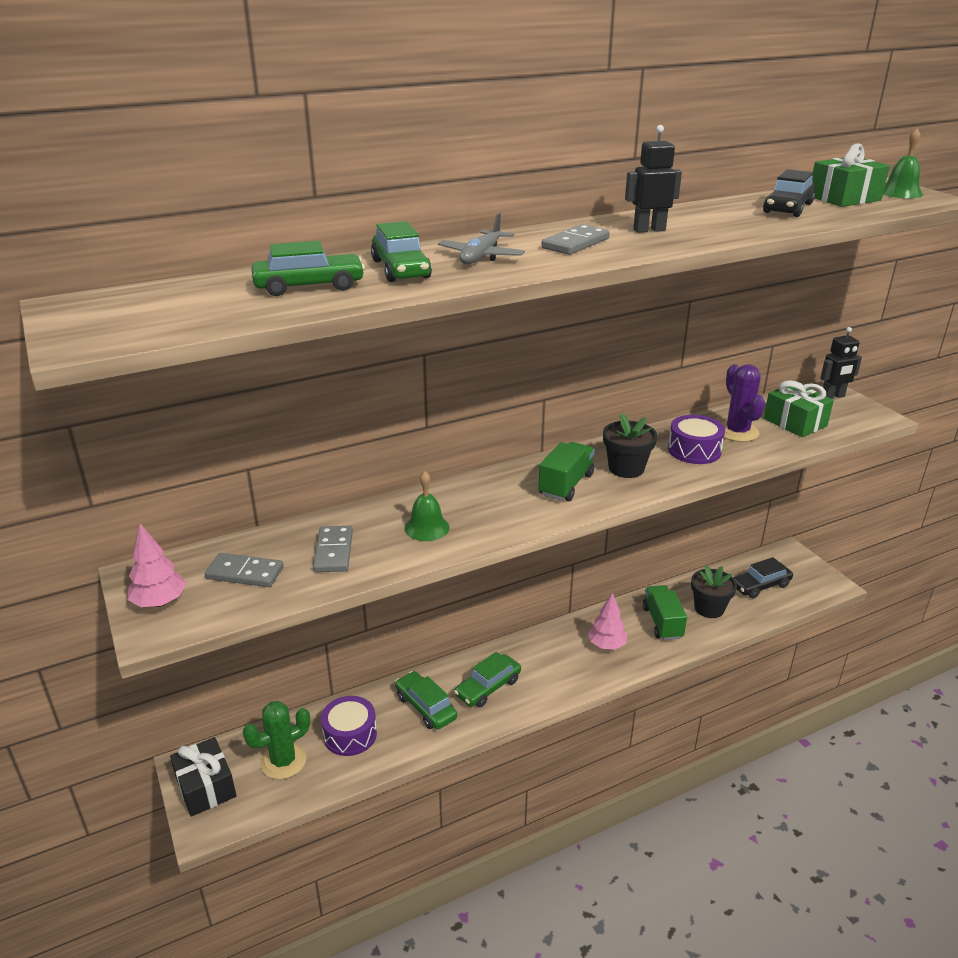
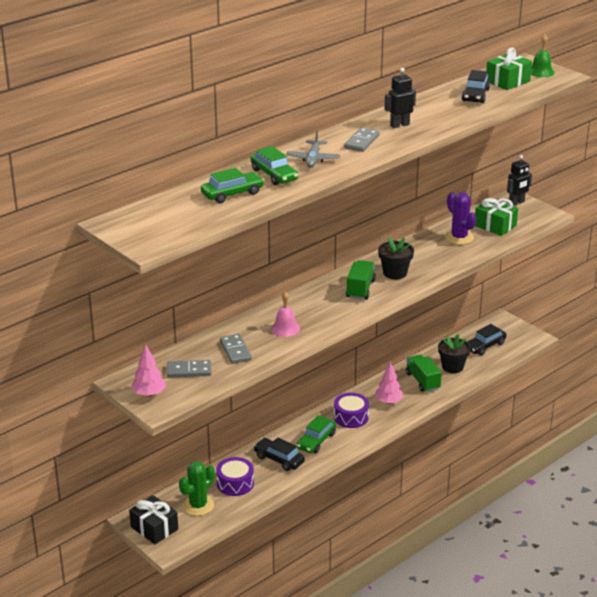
camera: 15 degrees left, 0 degrees up
(426, 707) = (279, 459): green car -> black car
(427, 527) = (285, 328): green bell -> pink bell
(694, 450) = (434, 254): purple drum -> purple drum (351, 417)

